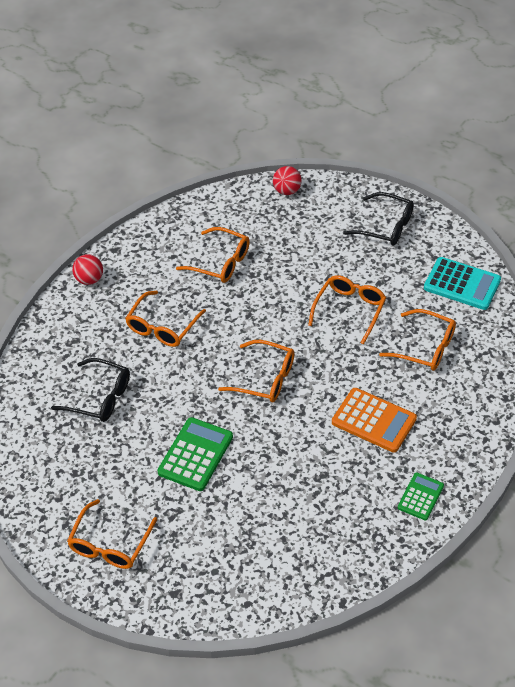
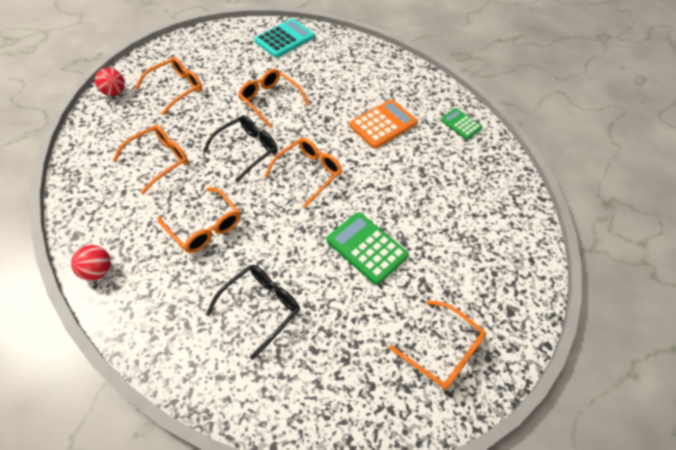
camera: 75 degrees left, 5 degrees up
(386, 227) = (202, 54): black glasses -> black glasses (247, 150)
(426, 348) = (330, 75): orange glasses -> orange glasses (176, 88)

